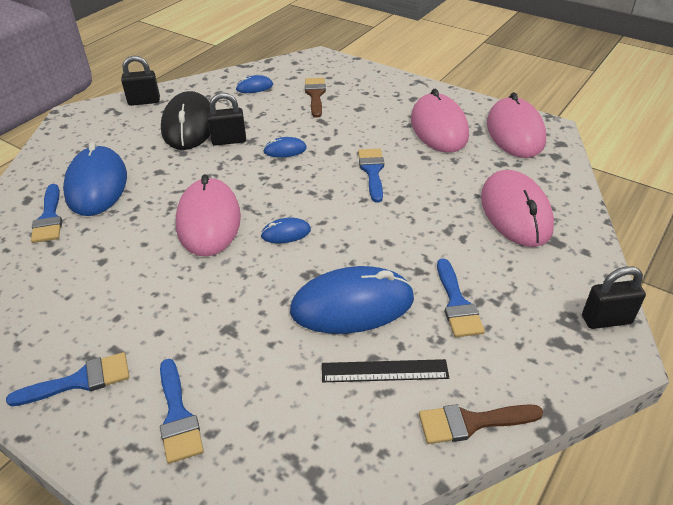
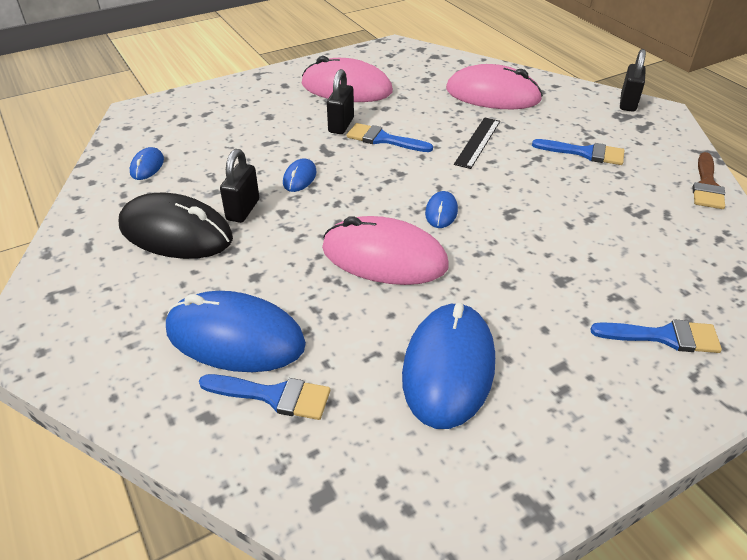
camera: 65 degrees left, 0 degrees up
(80, 381) = (595, 403): blue brush -> none
(144, 101) = (70, 259): black padlock -> black padlock (341, 125)
(315, 95) = (214, 133): brown brush -> none
(352, 305) = (562, 201): blue mouse -> blue mouse (448, 367)
(384, 371) = (645, 207): black ruler -> black ruler (477, 142)
(515, 132) = (388, 60): pink mouse -> none

